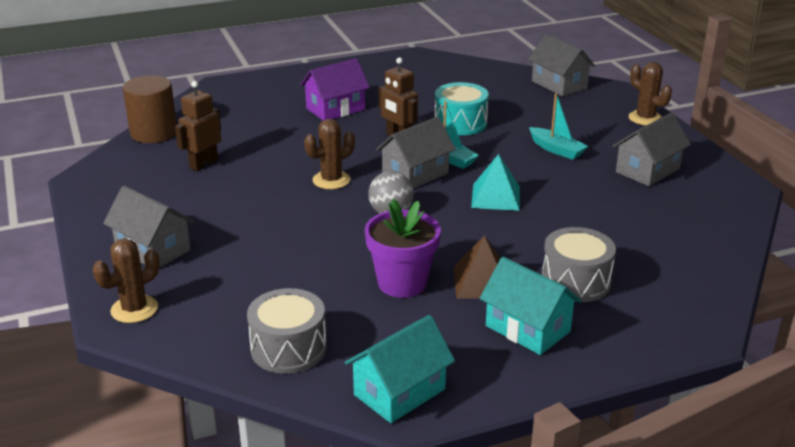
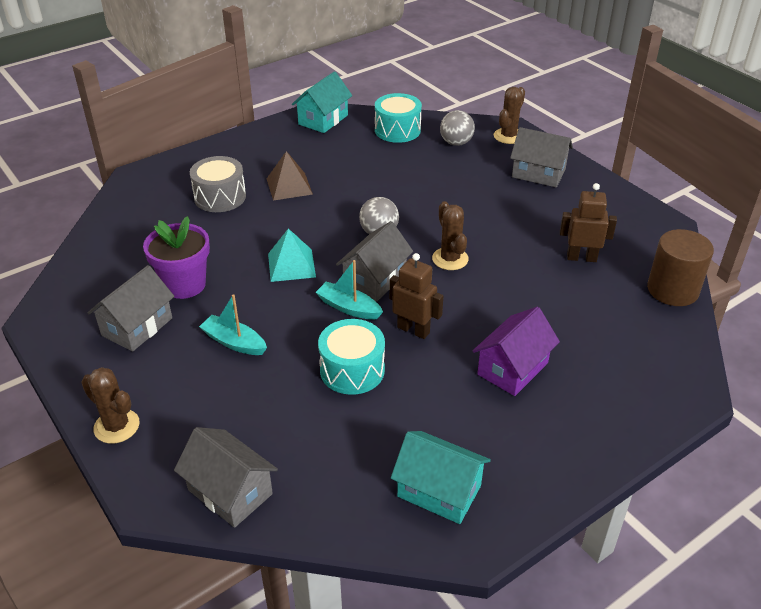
camera: 165 degrees right, 10 degrees up
(203, 164) = (581, 258): brown robot -> brown robot turned 105 degrees counterclockwise
(218, 311) = (456, 143): none -> grey ball
(288, 348) = (397, 130): grey drum -> turquoise drum
(331, 180) = (450, 259): brown cactus -> brown cactus turned 60 degrees counterclockwise
(402, 283) = (345, 177): purple flower pot -> purple flower pot (184, 285)
(527, 329) = (253, 161): turquoise house -> turquoise house (439, 491)

